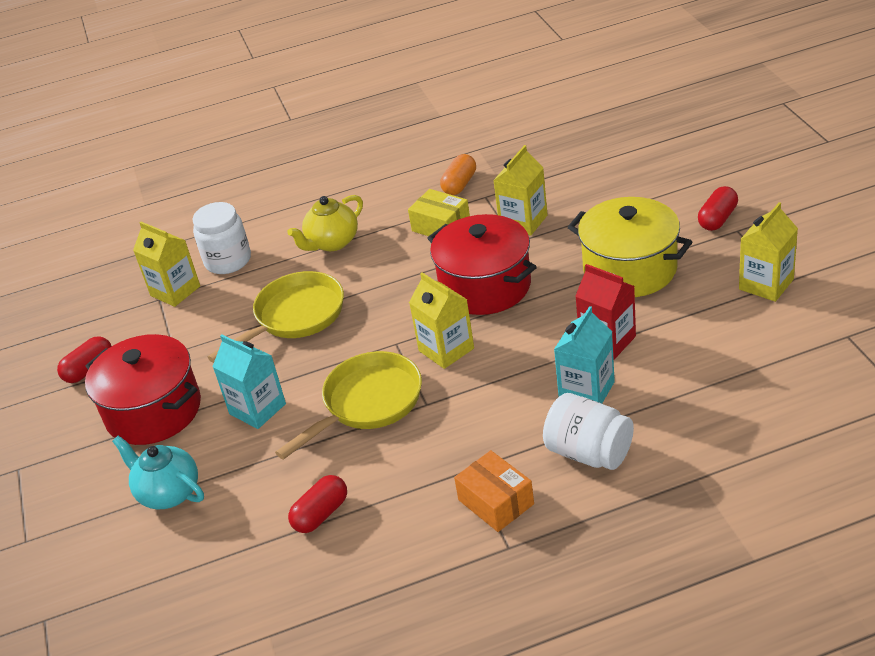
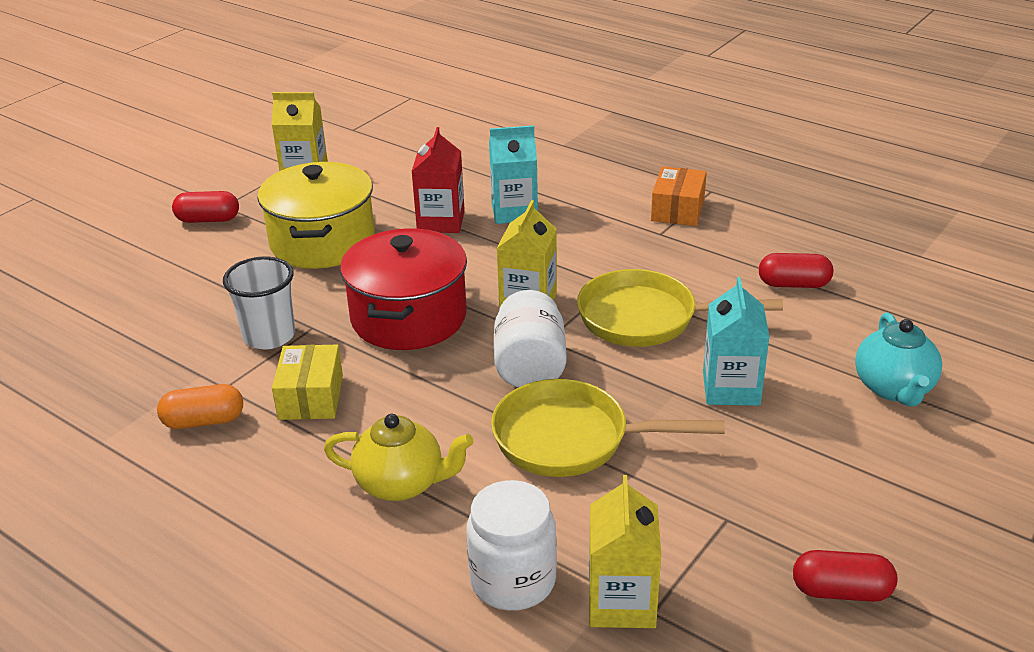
camera: 130 degrees left, 5 degrees down
(153, 411) = (824, 472): red pot -> none
(523, 221) = (269, 336): yellow carton -> white cup
(589, 453) = (583, 189): white jar -> white jar (530, 366)

